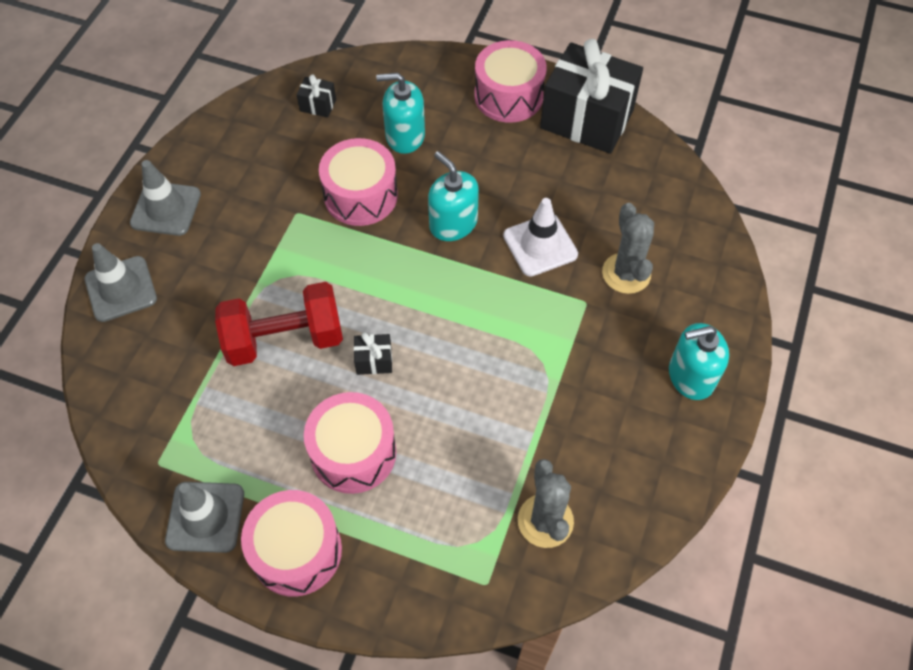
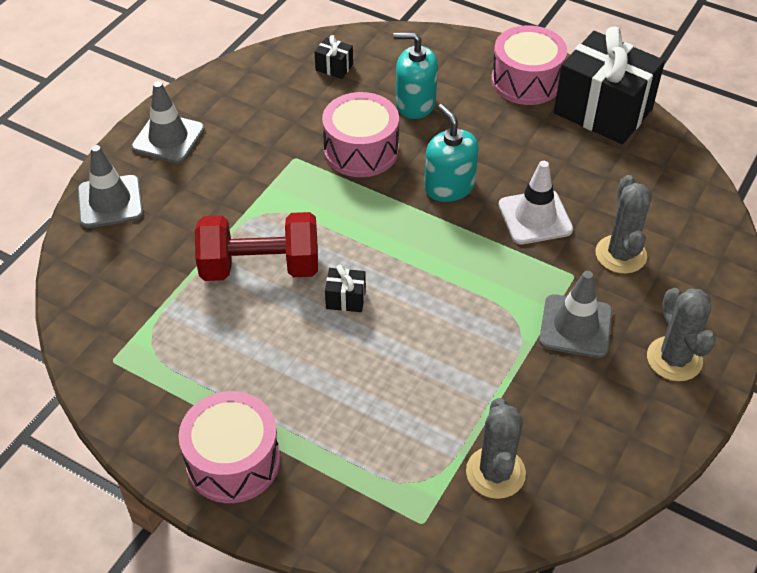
camera: 10 degrees right, 10 degrees down
(205, 517) = (149, 415): grey traffic cone -> grey traffic cone (575, 326)
(353, 452) = (308, 379): pink drum -> none
(691, 376) = (674, 359): turquoise soap dispenser -> grey cactus

